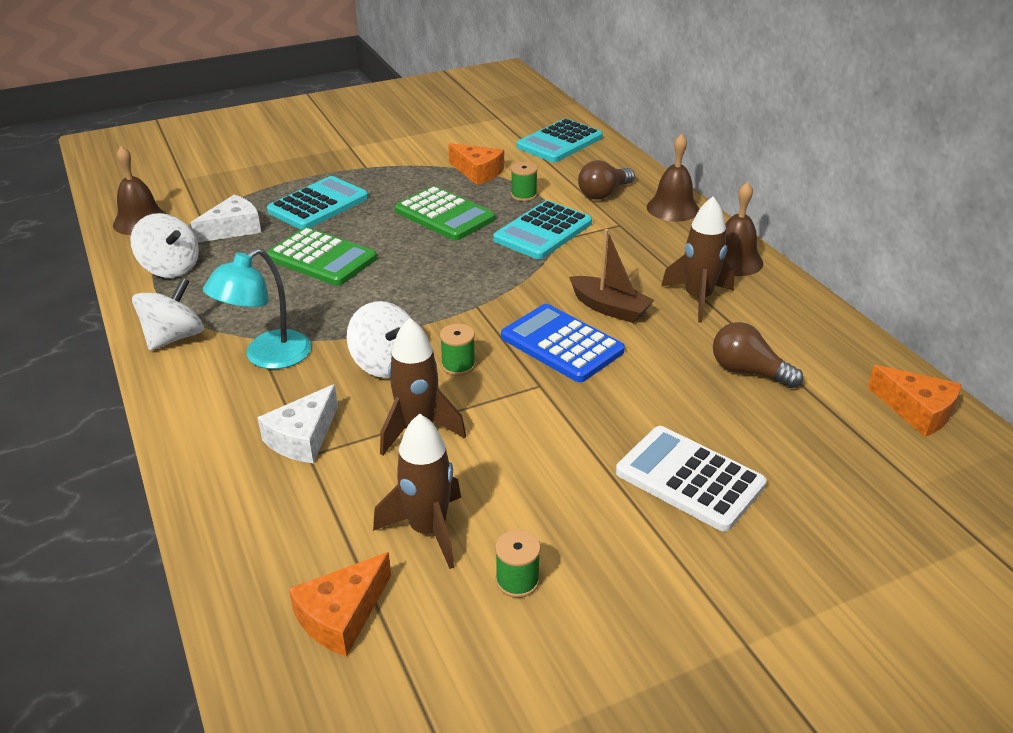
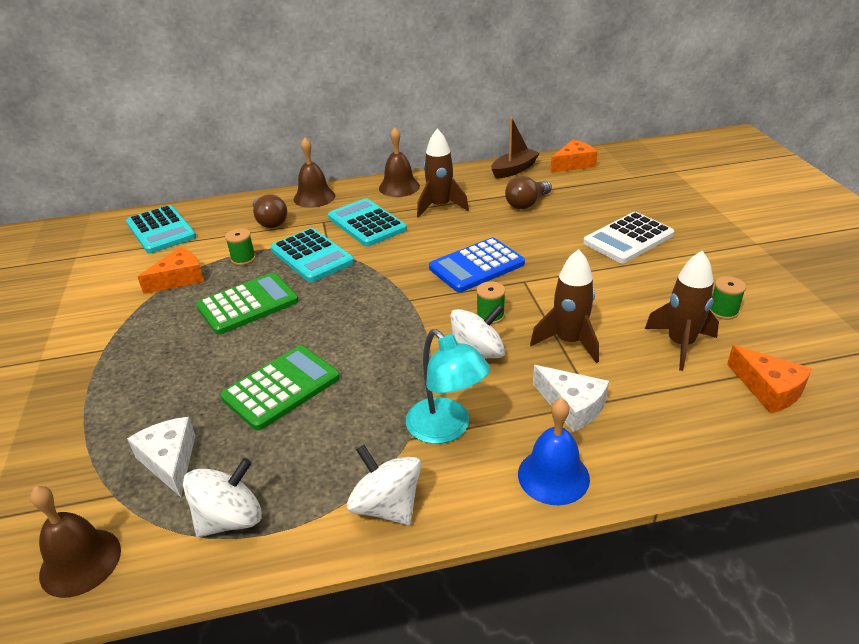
camera: 75 degrees left, 0 degrees up
(200, 430) = (553, 476): none -> blue bell
(318, 205) = (163, 388): turquoise calculator -> turquoise calculator (366, 223)
(609, 308) = (438, 241): brown boat -> brown boat (514, 170)

